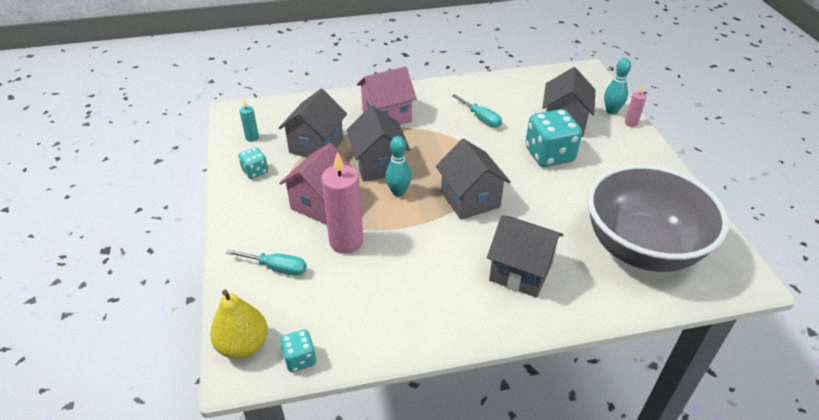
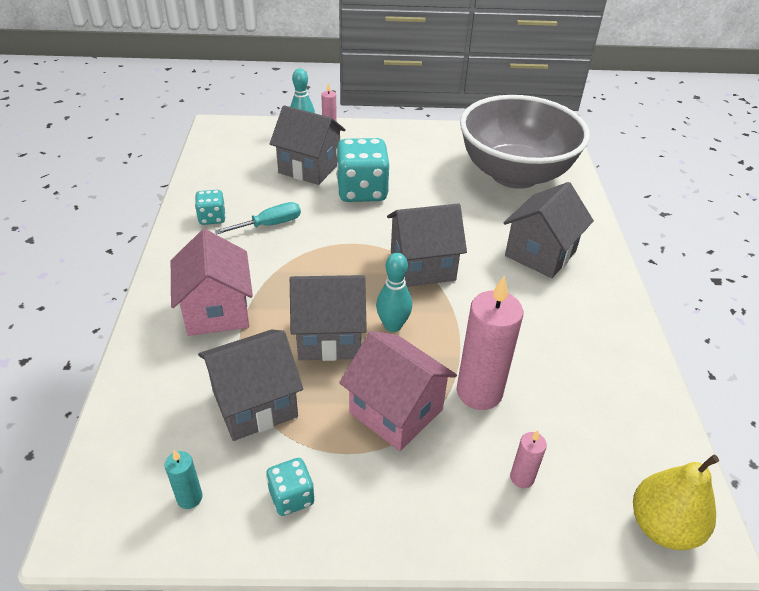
camera: 80 degrees left, 0 degrees up
(276, 268) = (522, 478): turquoise screwdriver -> pink candle
(300, 359) = (676, 462): turquoise dice -> turquoise dice (212, 218)
(316, 146) = (254, 404): grey house -> grey house turned 60 degrees counterclockwise

